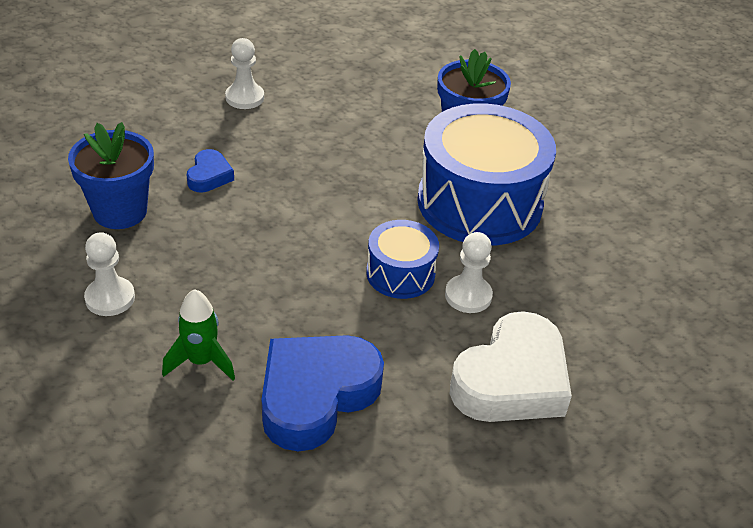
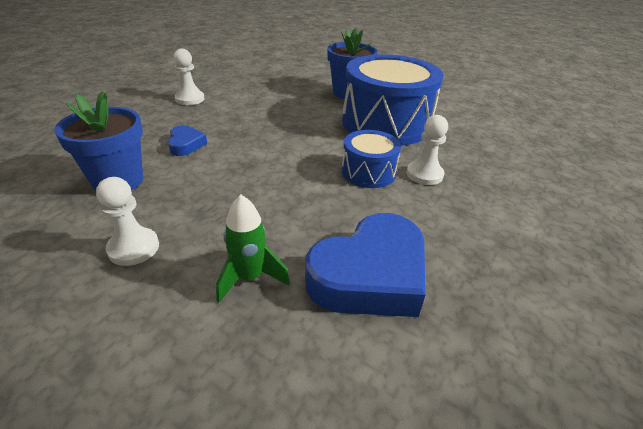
camera: 20 degrees left, 5 degrees down
(316, 395) = (370, 275): blue heart -> blue heart turned 150 degrees counterclockwise
(512, 380) = (502, 219): white heart -> none

